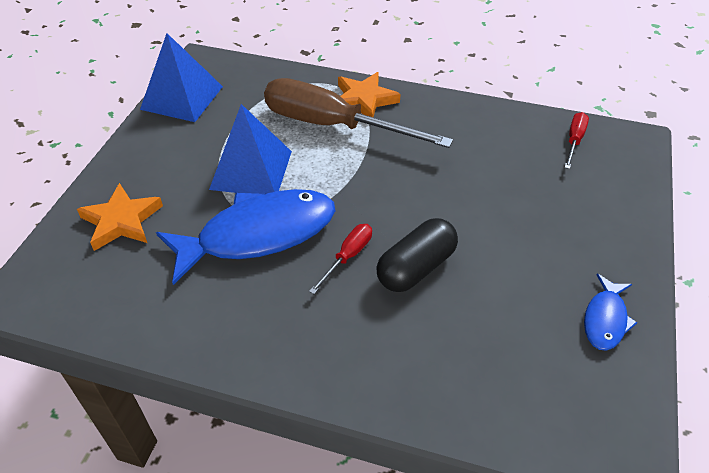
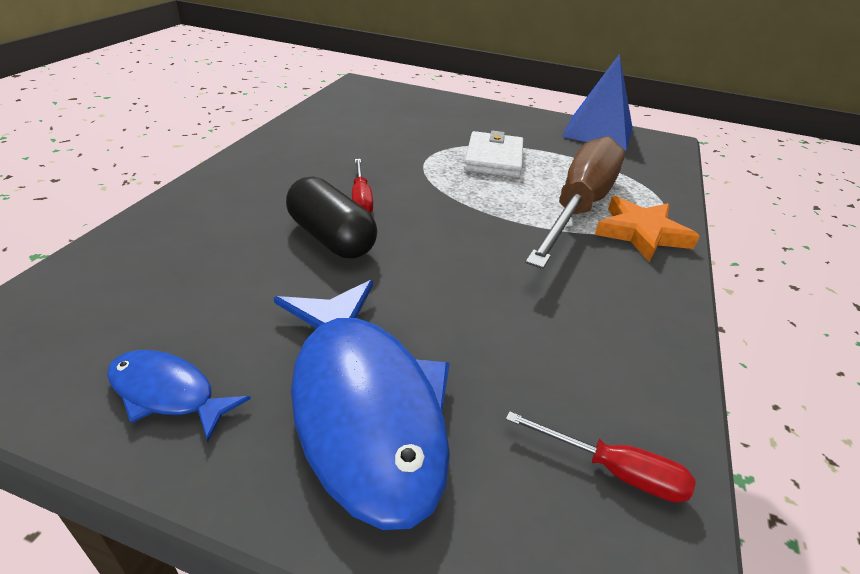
camera: 90 degrees right, 10 degrees down
(121, 221) = (427, 109): orange star -> none
(251, 169) = (493, 159): blue pyramid -> white wallet
(258, 234) = (402, 158): blue fish -> blue fish (364, 407)
(348, 256) = (361, 199): red screwdriver -> red screwdriver turned 45 degrees clockwise

